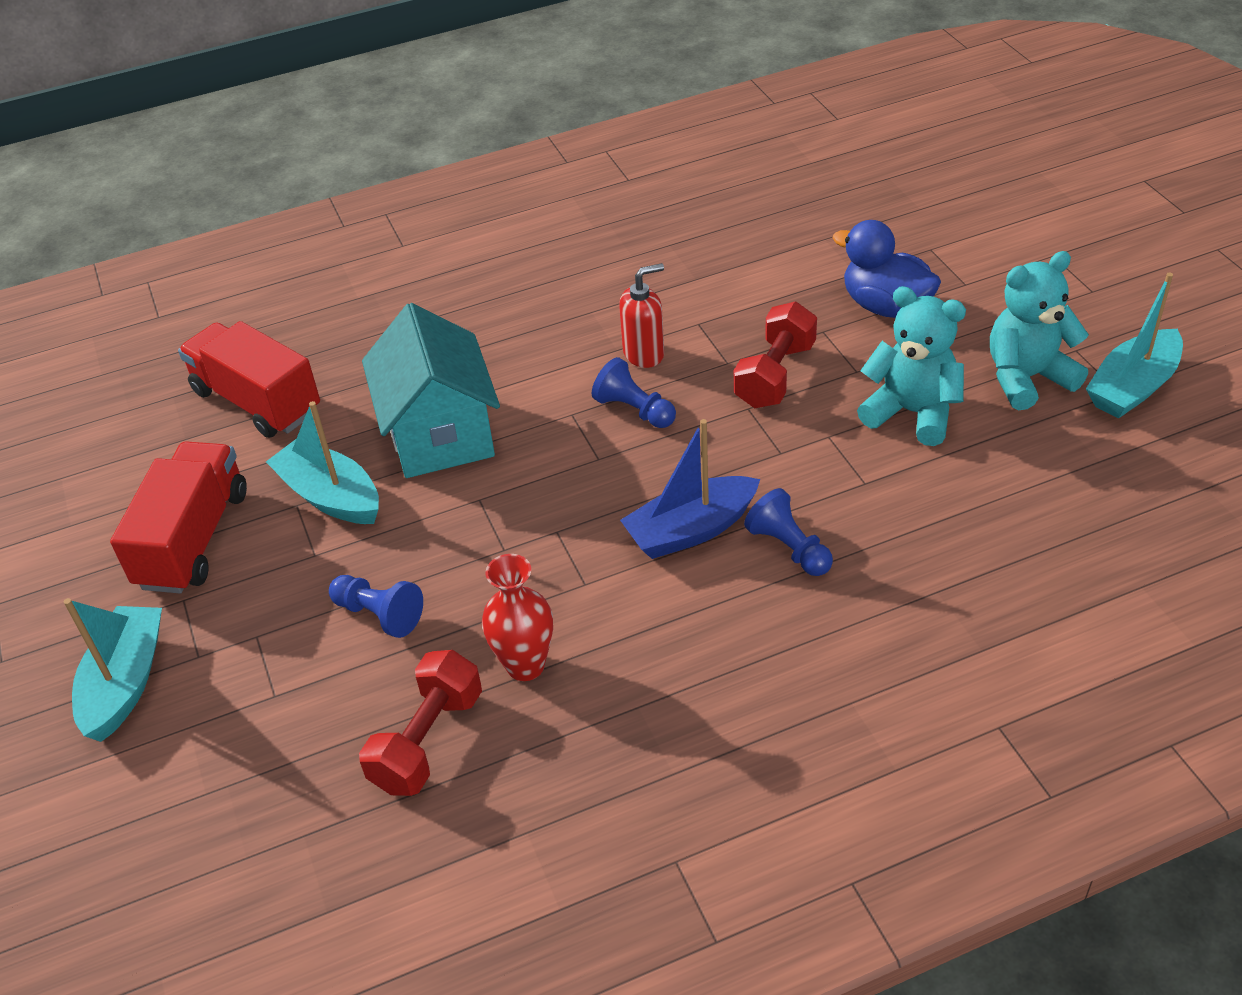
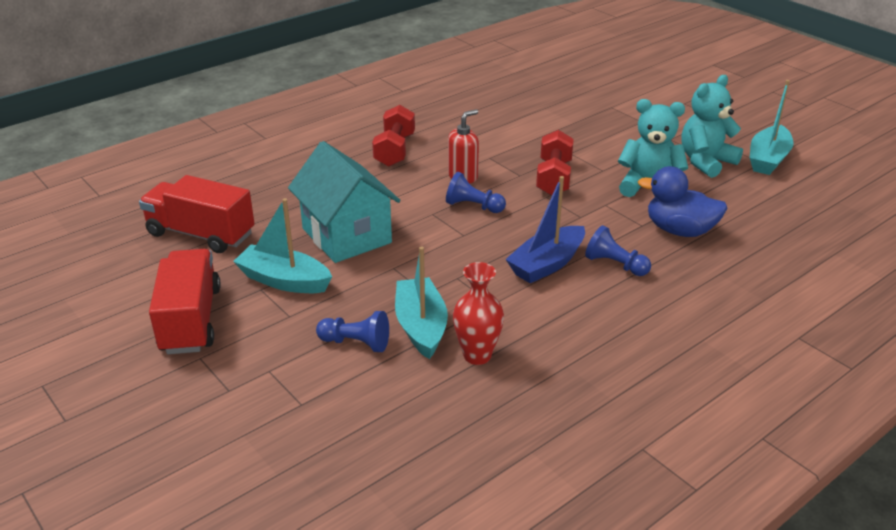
camera: 20 degrees left, 10 degrees down
(125, 682) = (178, 416): turquoise boat -> turquoise boat (421, 326)
(427, 741) = (431, 411): red dumbbell -> red dumbbell (394, 150)
(885, 306) = (601, 137): blue duck -> blue duck (679, 230)

